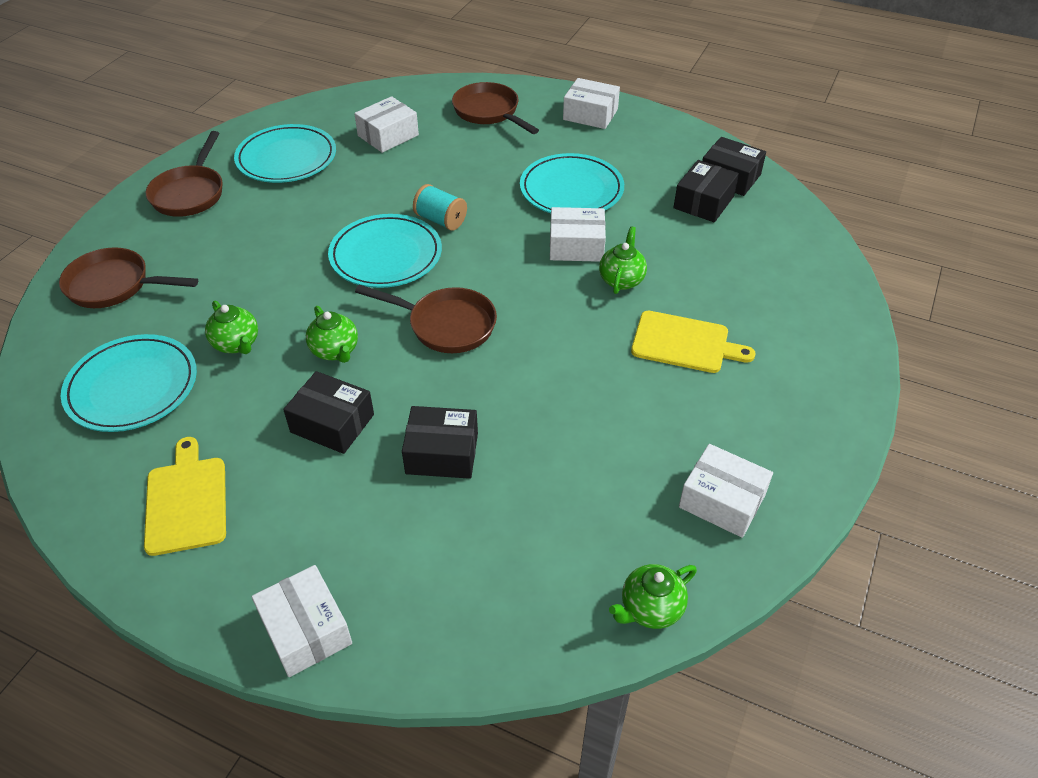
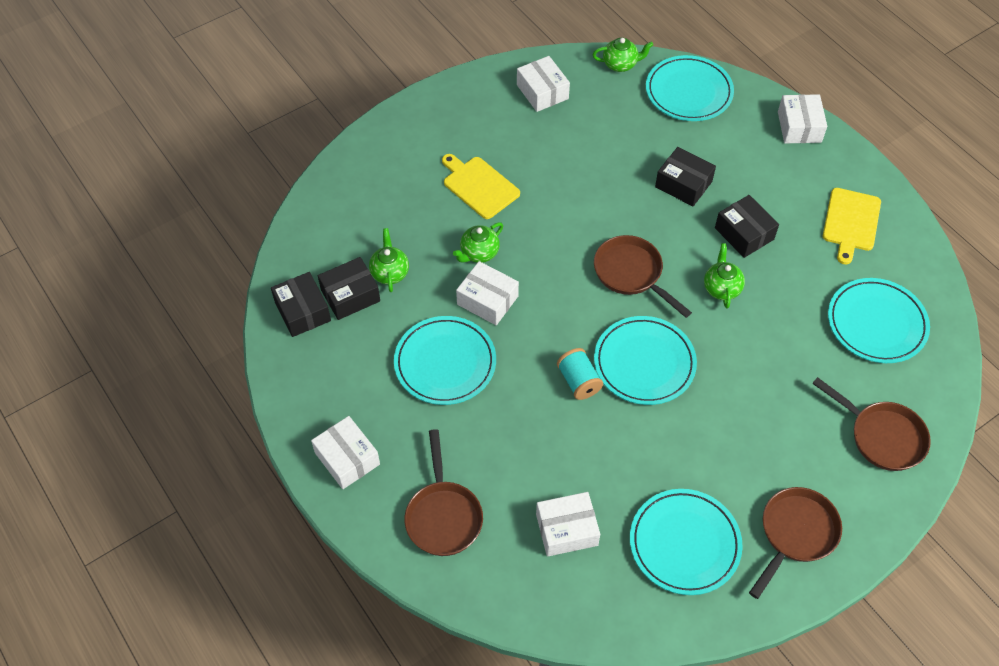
camera: 150 degrees left, 10 degrees up
(237, 344) = (792, 327): green teapot -> green teapot (390, 273)
(513, 610) = (688, 92): none -> turquoise plate

